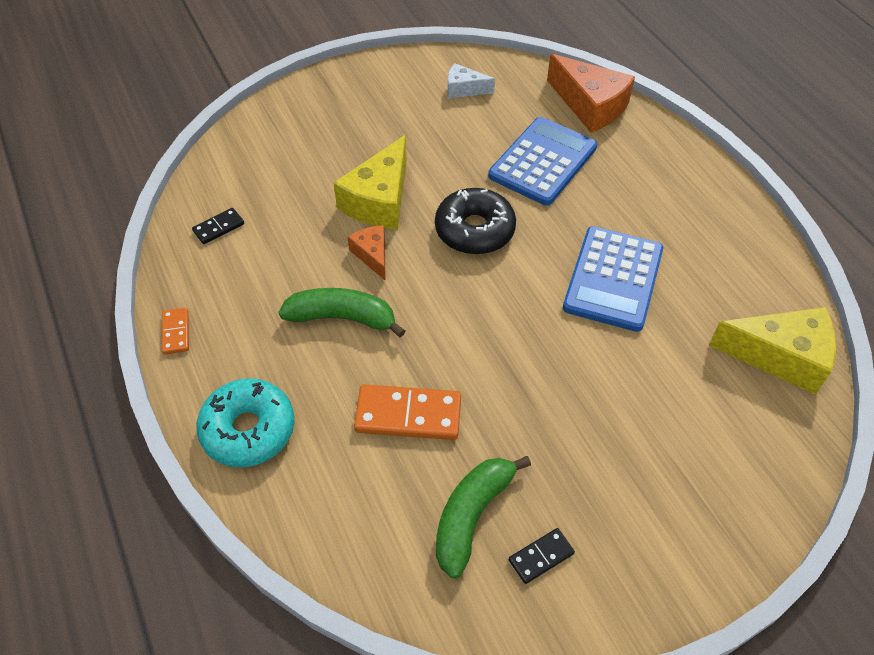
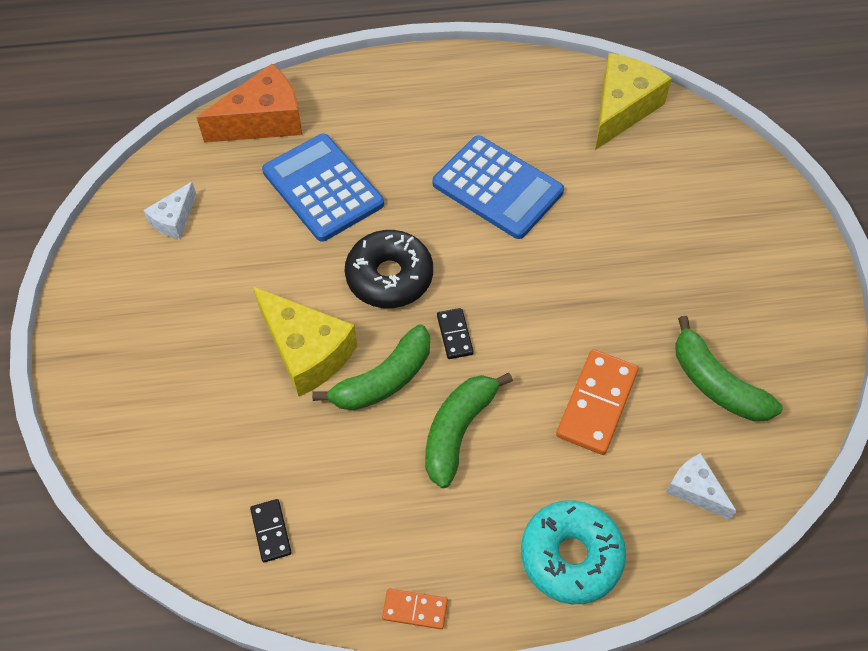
camera: 70 degrees left, 5 degrees up
(344, 519) = (695, 490): none -> white cheese
(372, 255) = (383, 380): orange cheese -> green banana
(541, 556) = (765, 344): black domino -> black domino (454, 335)

